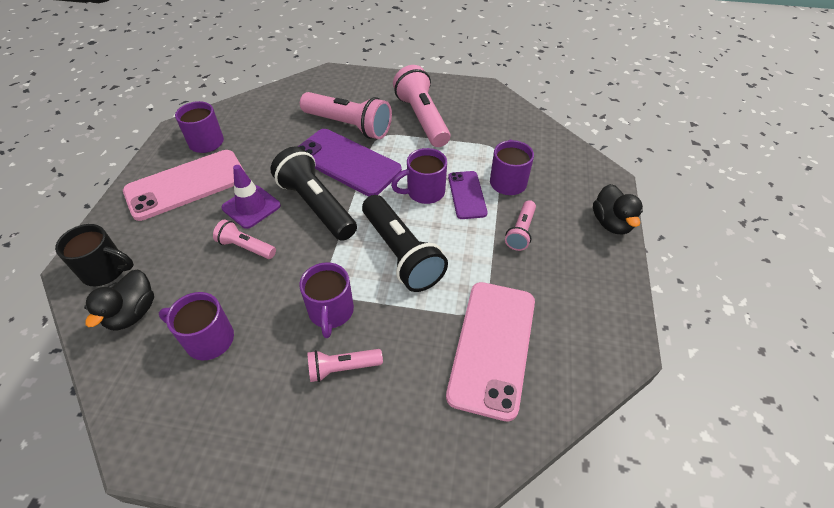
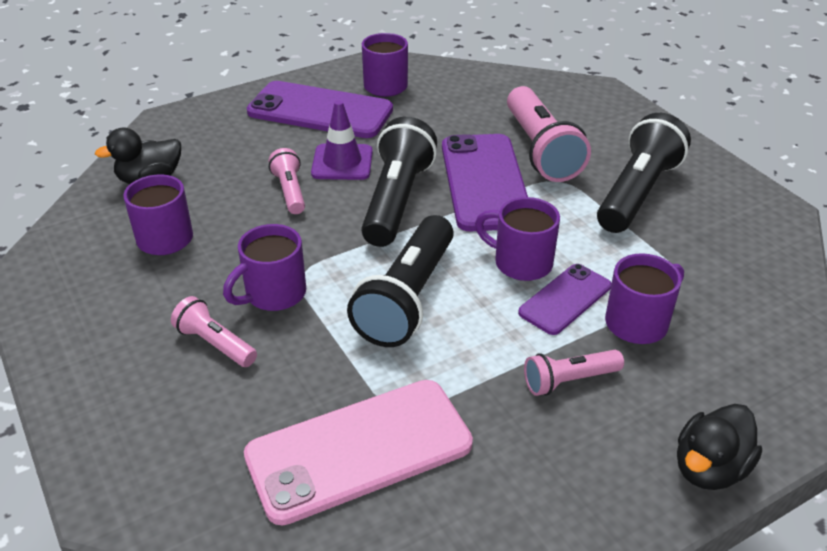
camera: 50 degrees right, 10 degrees down
(106, 270) = (178, 137): black mug -> none
(186, 185) = (320, 111): pink phone -> purple phone
(422, 118) = (637, 192): pink flashlight -> black flashlight

